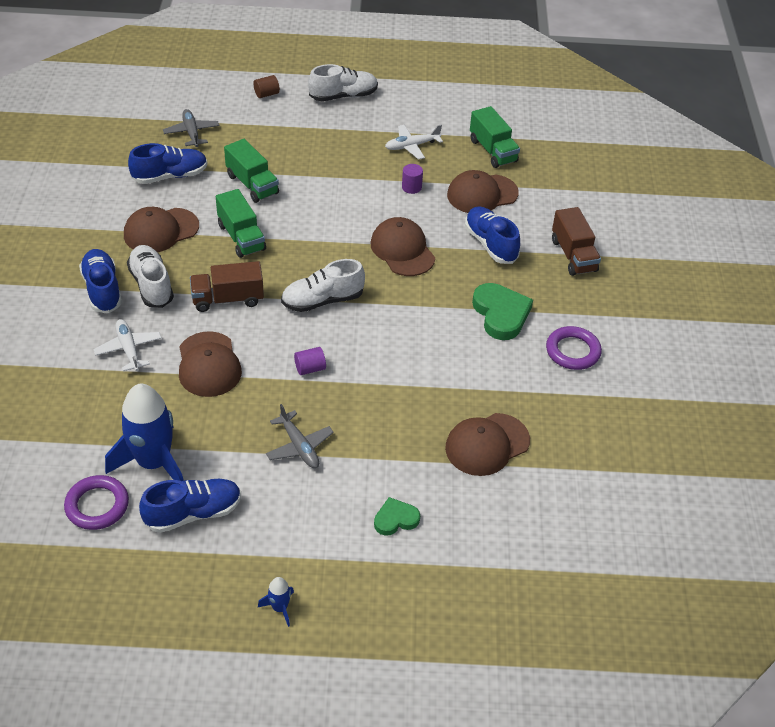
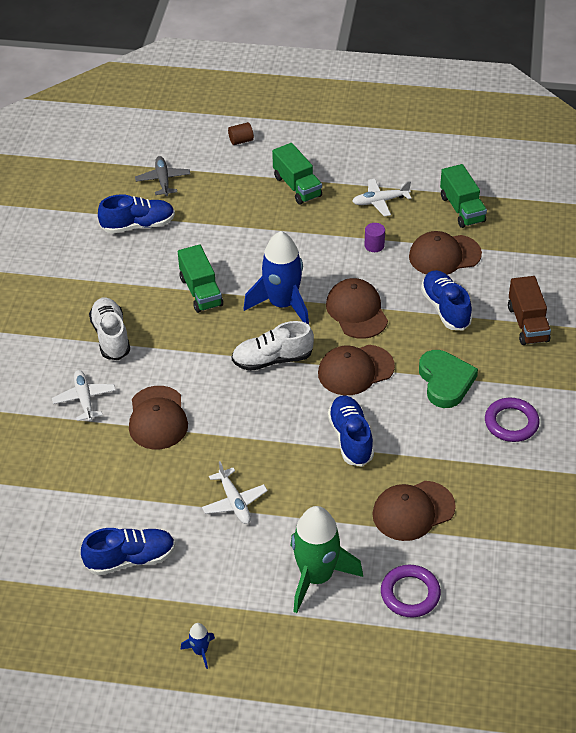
camera: 10 degrees right, 0 degrees up
(97, 505) = (44, 546): purple ring -> purple ring (410, 594)
(102, 290) = (65, 339): blue shoe -> blue shoe (350, 438)
(154, 463) = (98, 510): blue rocket -> blue rocket (282, 304)
(161, 231) = (124, 282): brown cap -> brown cap (355, 370)
(228, 299) = (182, 354): brown truck -> none
(252, 184) = (217, 237): green truck -> green truck (297, 186)
(299, 446) = (234, 502): grey plane -> white plane
(310, 368) = (253, 427): purple cylinder -> none
(343, 96) = (317, 145): white shoe -> none
(395, 519) = (316, 577): green heart -> green rocket

